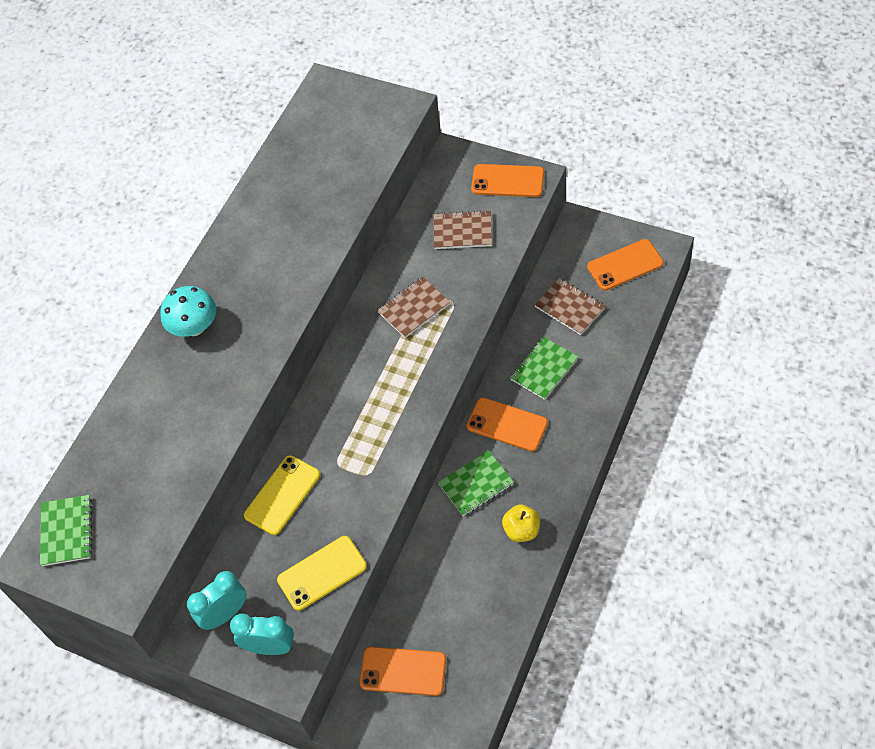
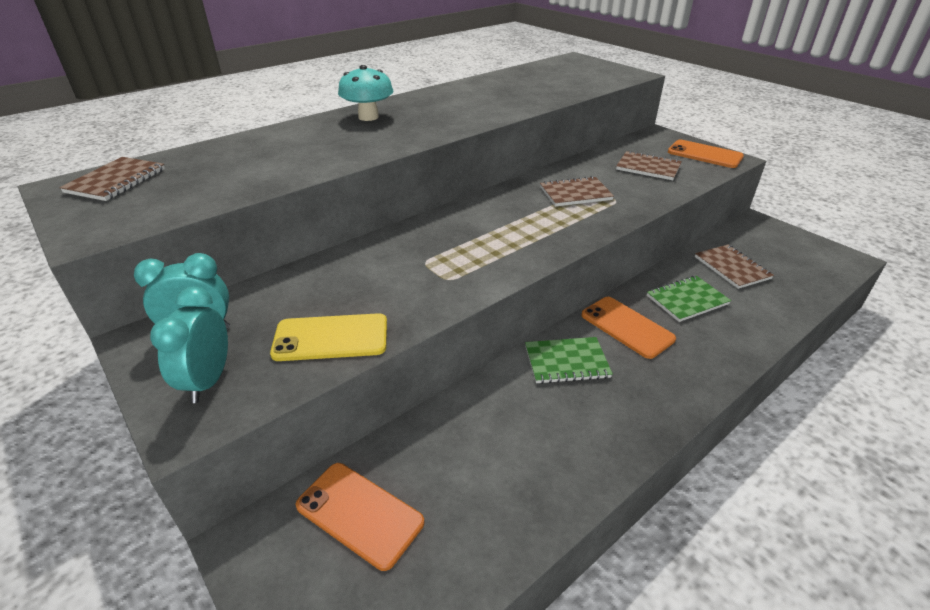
camera: 20 degrees right, 20 degrees down
(67, 531) = (116, 181): green notebook -> brown notebook
(270, 647) = (208, 381): turquoise clock -> turquoise clock turned 120 degrees counterclockwise
(282, 495) = (352, 265): yellow phone -> none
(521, 530) = (600, 425): yellow apple -> none
(625, 265) = (802, 258): orange phone -> none

